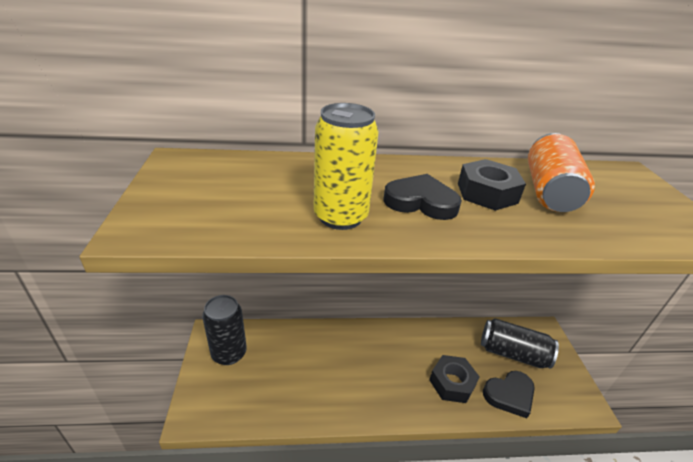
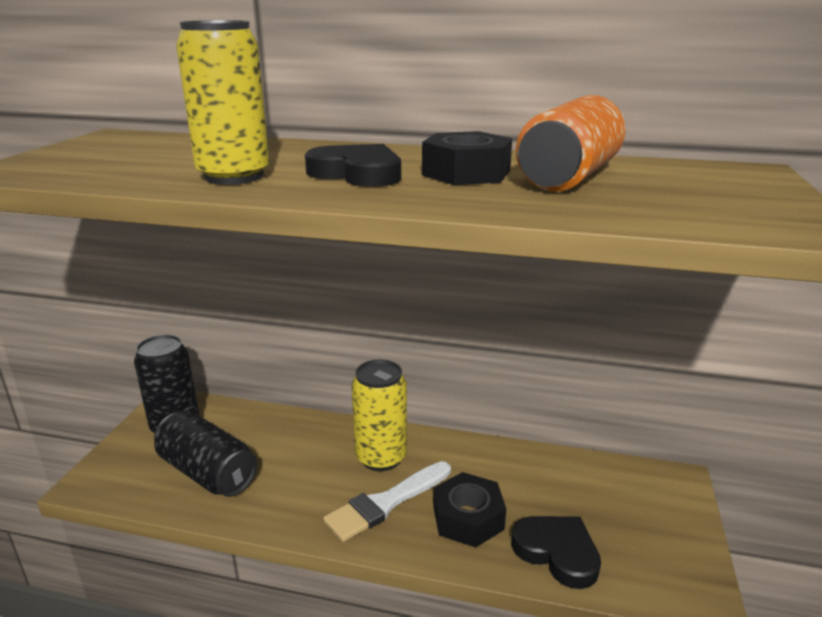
camera: 20 degrees right, 10 degrees down
(380, 349) = (381, 457): none -> yellow can
(400, 383) = (386, 503): none -> white brush
(509, 395) = (557, 552): black heart -> black heart turned 135 degrees counterclockwise
(512, 353) = (597, 500): black can -> black can (207, 472)

